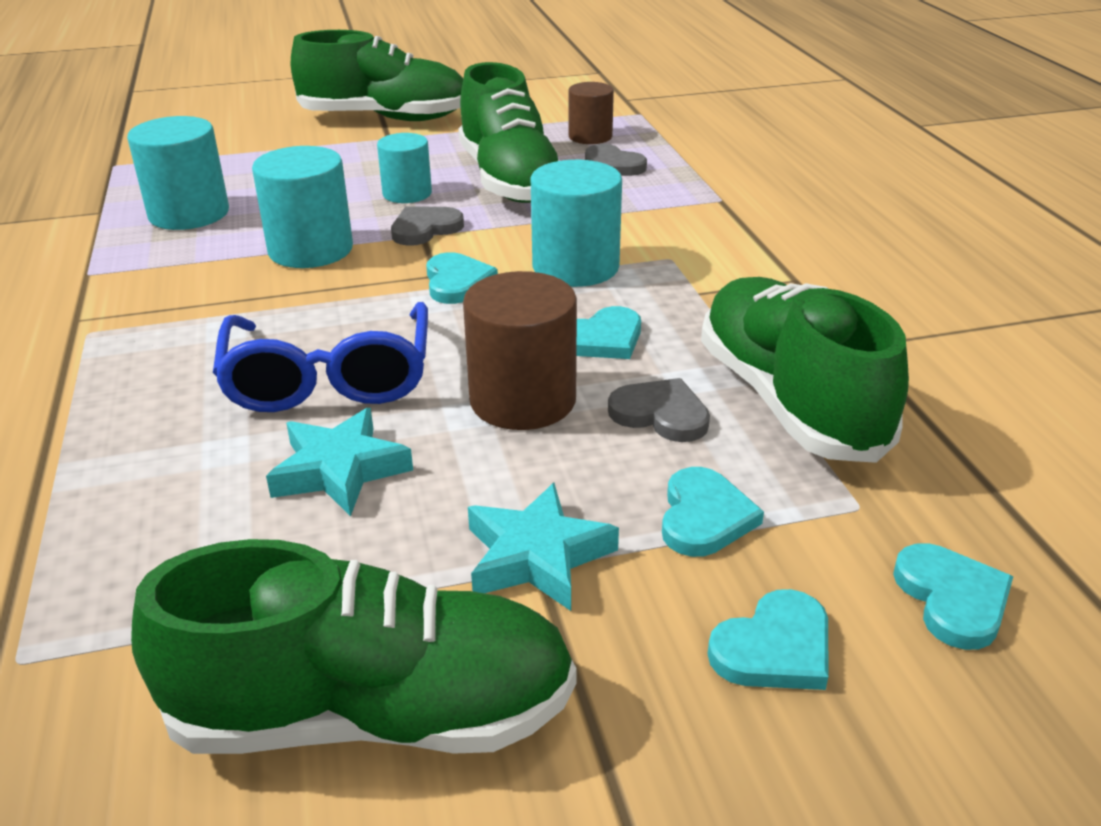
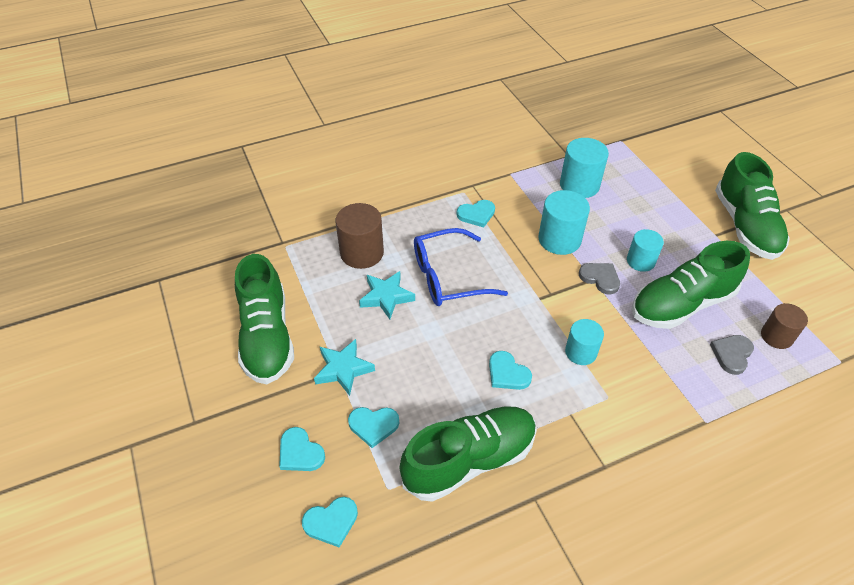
camera: 80 degrees right, 15 degrees up
(457, 282) = (546, 304): turquoise heart -> turquoise heart (476, 214)
(522, 400) = (446, 348): brown cylinder -> brown cylinder (362, 253)
(575, 267) = (581, 352): turquoise cylinder -> turquoise cylinder, size x0.65
(660, 414) = (446, 404): grey heart -> none

